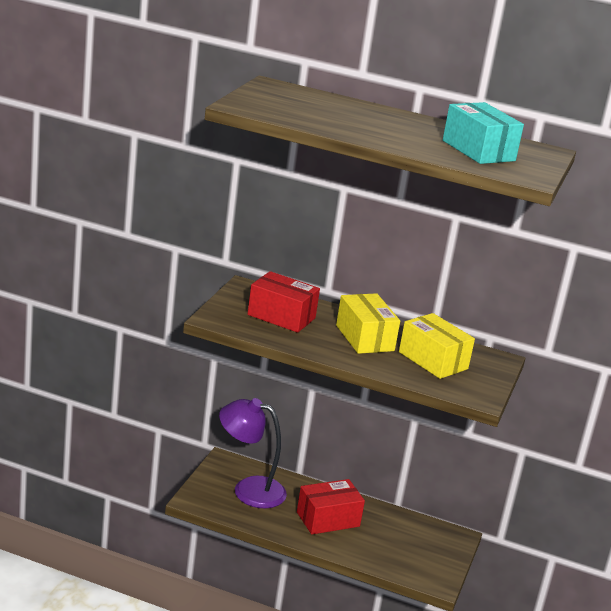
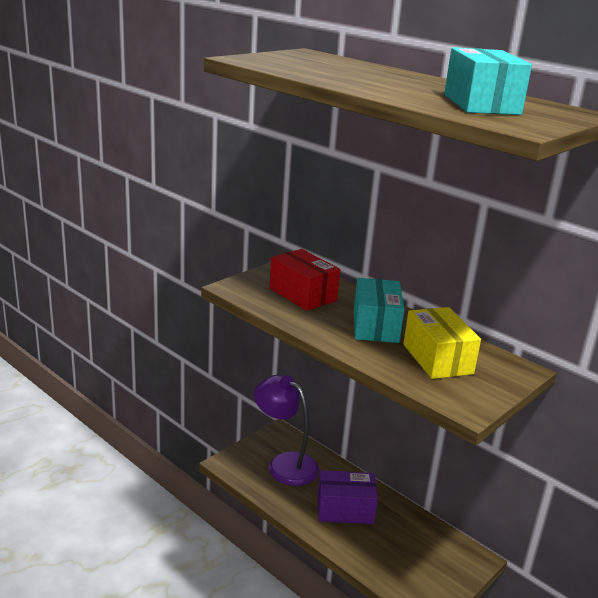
camera: 25 degrees right, 0 degrees up
(328, 519) = (345, 509): red box -> purple box
(365, 338) = (375, 326): yellow box -> turquoise box

